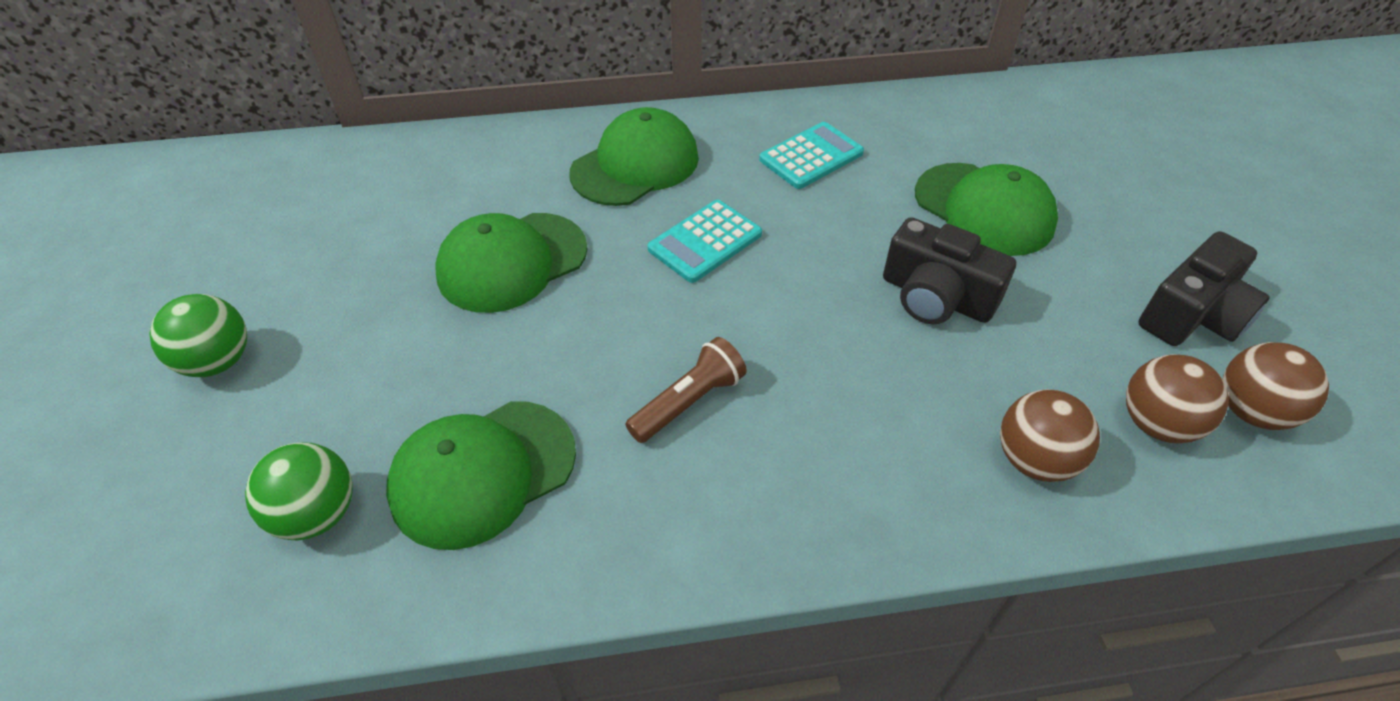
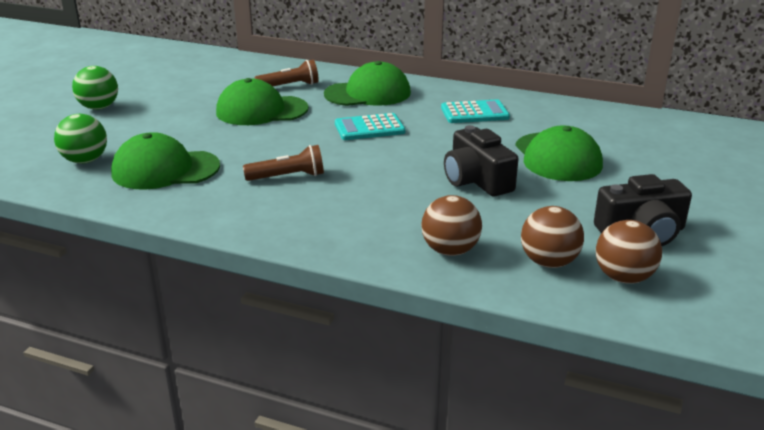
camera: 30 degrees right, 20 degrees down
(505, 188) = (290, 86): none -> brown flashlight

